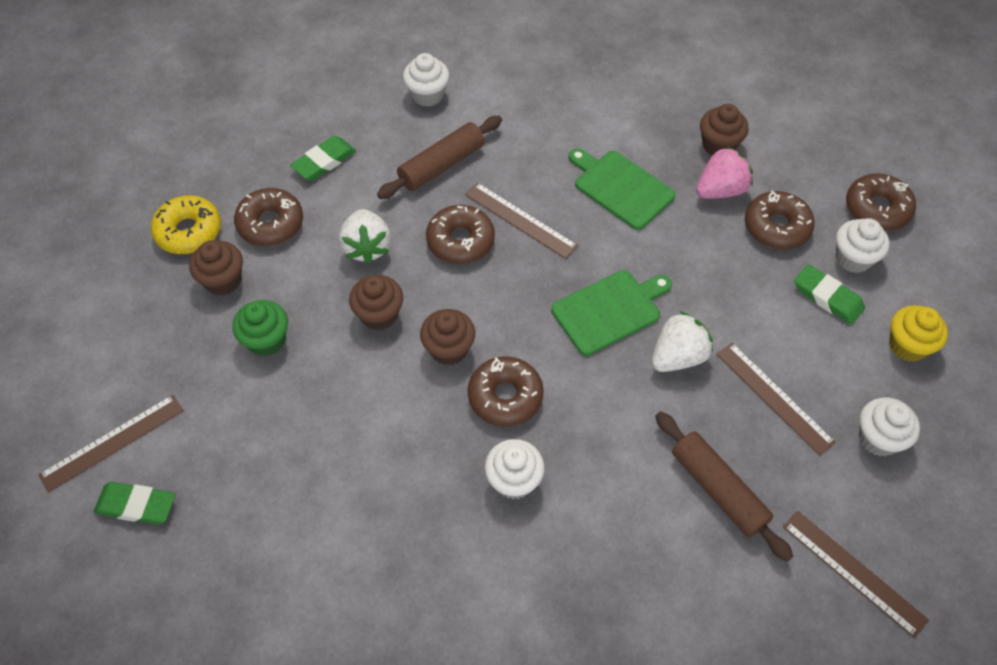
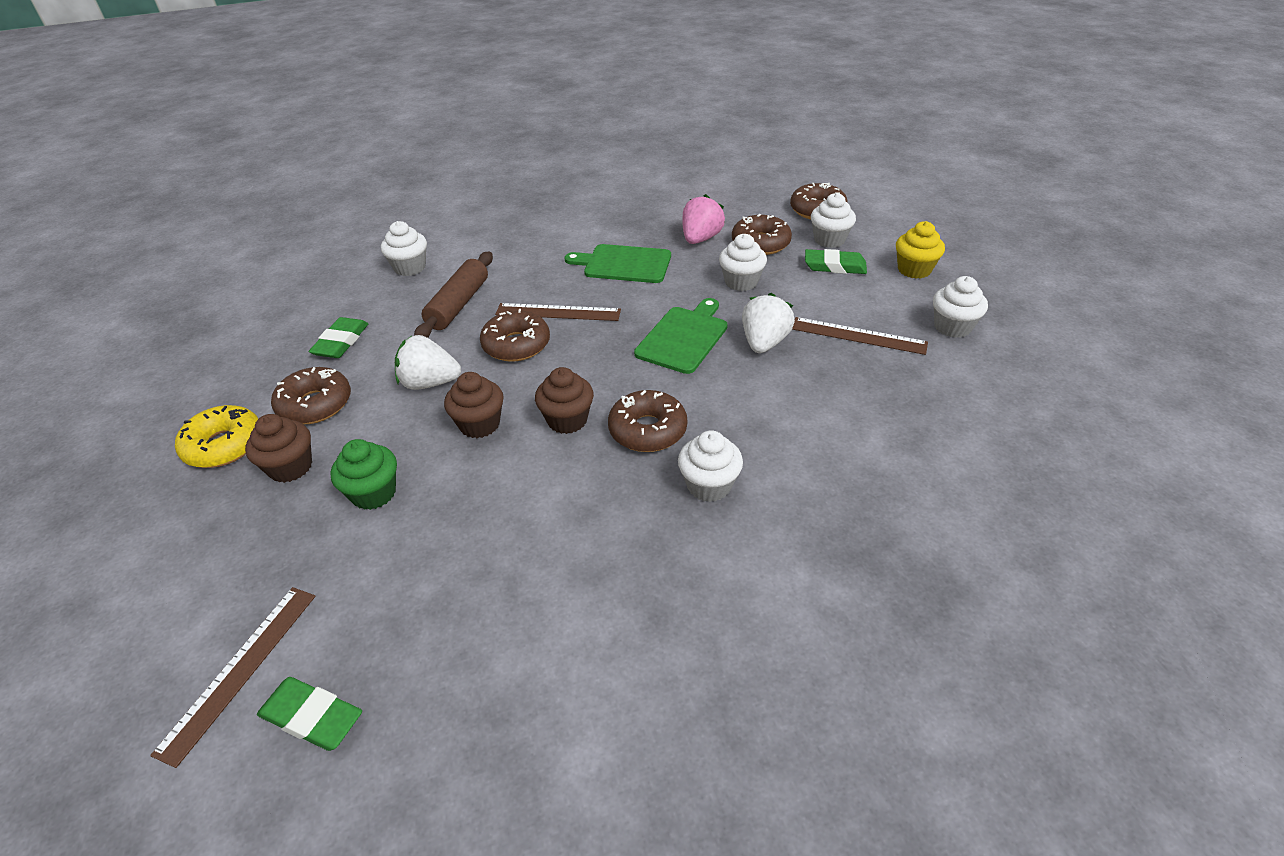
camera: 30 degrees left, 15 degrees down
(136, 505) = (312, 717): green eraser -> green eraser turned 45 degrees clockwise
(367, 247) = (429, 383): white strawberry -> white strawberry turned 135 degrees clockwise
(715, 269) = (741, 282): none -> white cupcake
(718, 145) = (675, 216): brown cupcake -> none
(718, 490) = (878, 410): brown rolling pin -> none
(853, 572) = (1025, 412): brown ruler -> none

